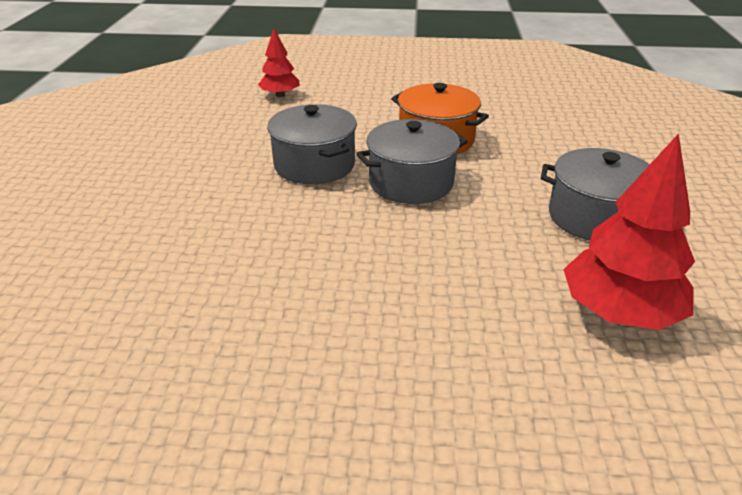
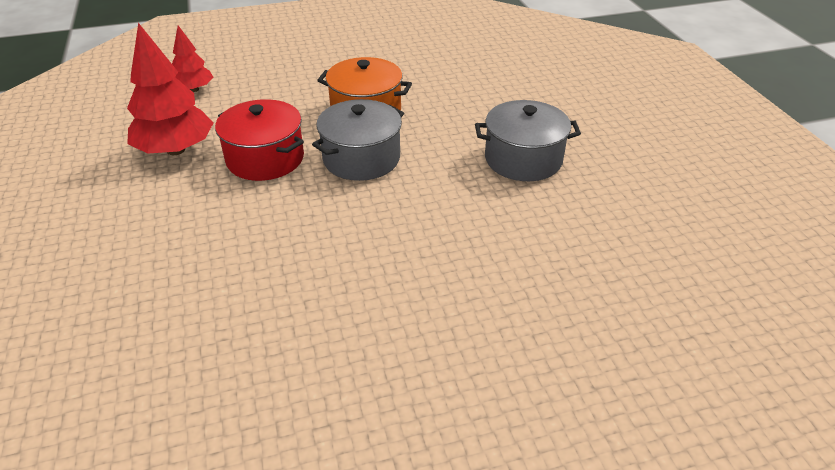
camera: 20 degrees left, 5 degrees up
(314, 165) = (265, 158): grey pot -> red pot
(619, 312) = (566, 236): red tree -> red tree (176, 150)

